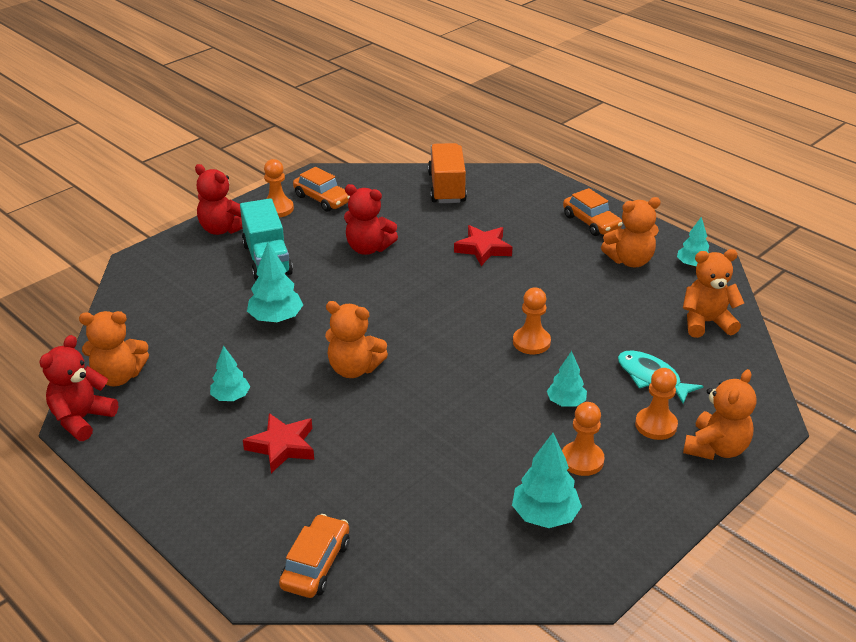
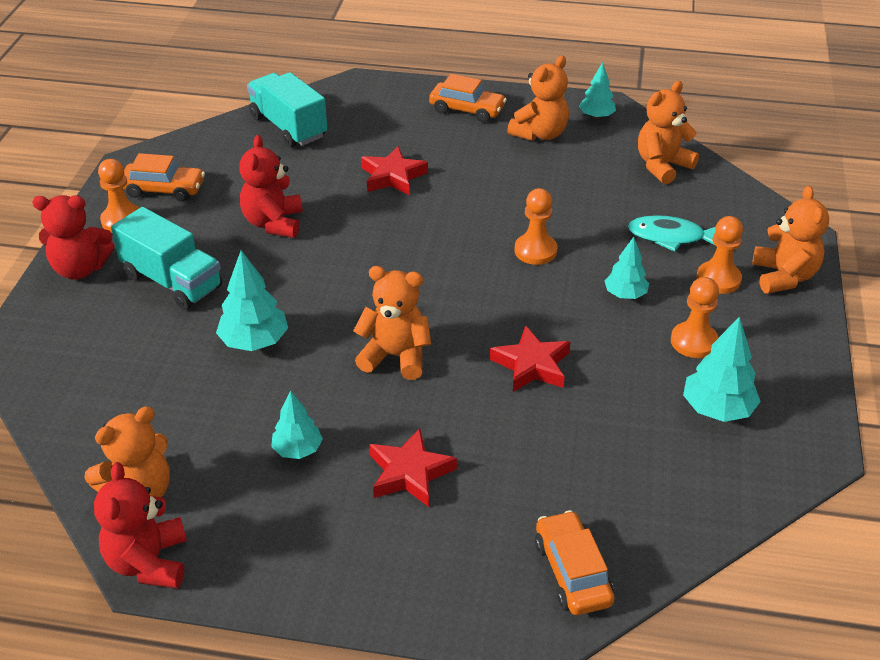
camera: 35 degrees left, 5 degrees up
(354, 369) = (395, 356): orange teddy bear -> orange teddy bear turned 150 degrees counterclockwise
(368, 248) = (273, 223): red teddy bear -> red teddy bear turned 105 degrees clockwise
(440, 418) = (532, 365): none -> red star
(447, 188) = (288, 127): orange truck -> turquoise truck

